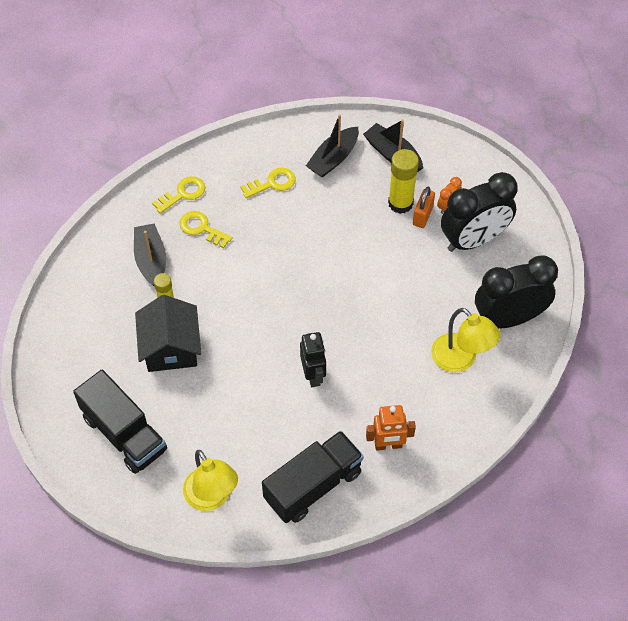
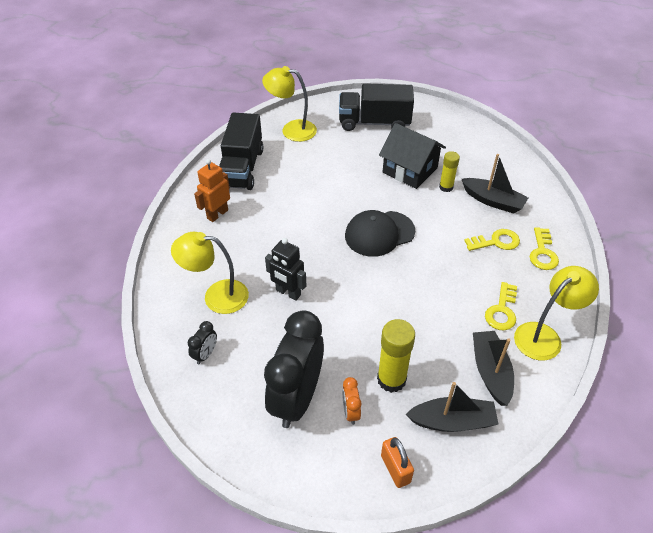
camera: 135 degrees right, 10 degrees down
(269, 149) = (544, 336): none -> yellow lamp
(277, 309) = (379, 233): none -> black cap
(313, 375) = (308, 216): black robot -> black robot (288, 293)
(422, 216) = (361, 384): orange padlock -> orange padlock (395, 469)
(508, 318) = (205, 354): black clock -> black clock, size x0.41

